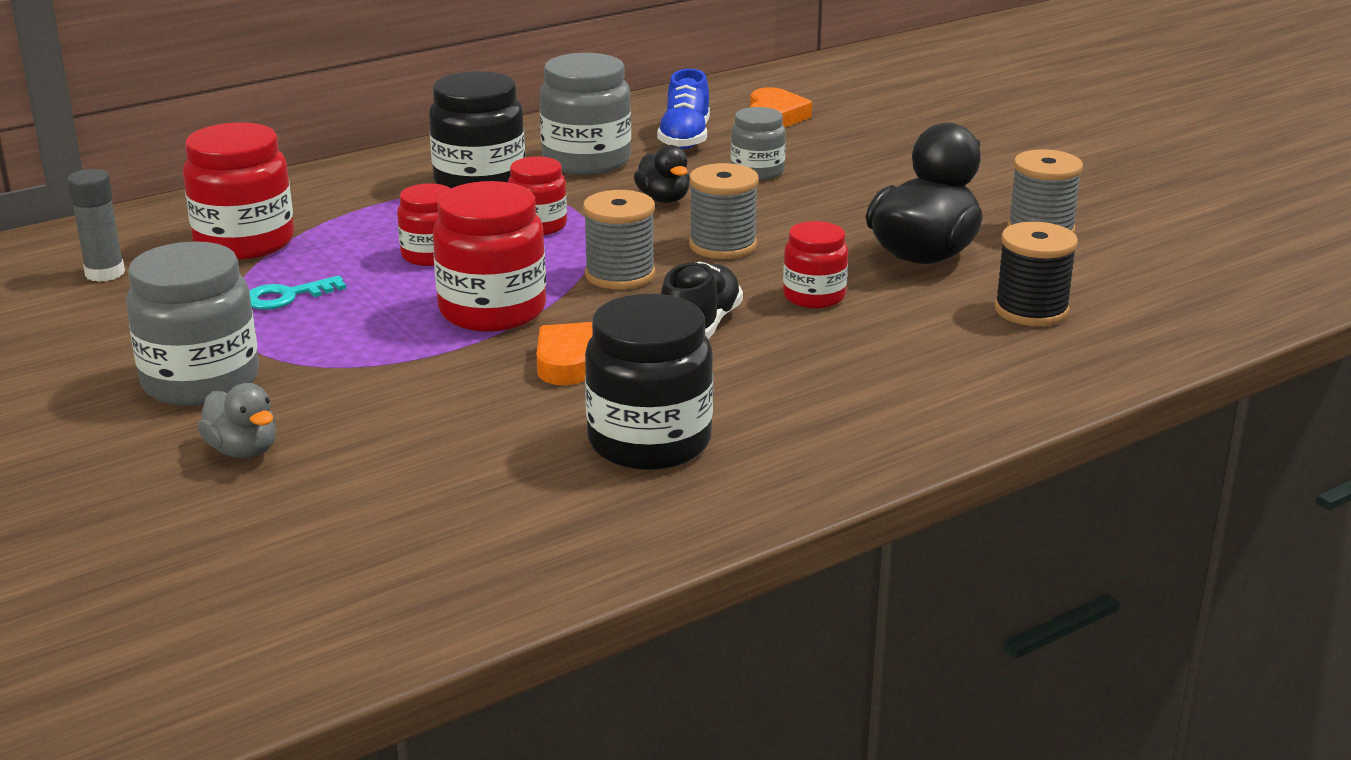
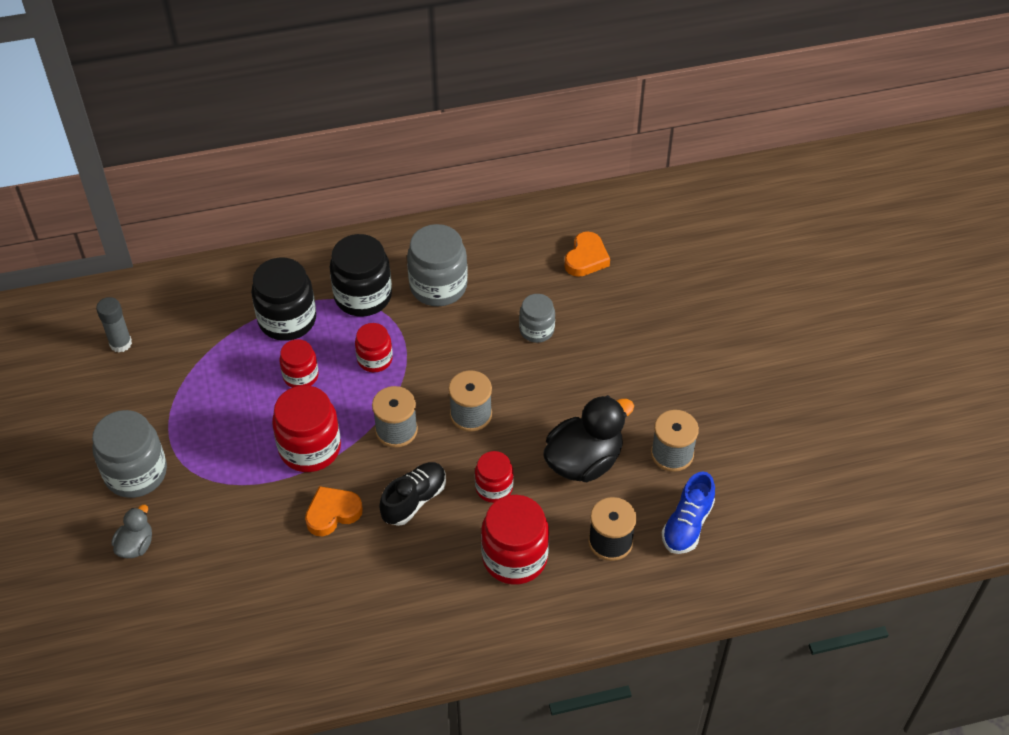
camera: 20 degrees right, 25 degrees up
(243, 451) = (136, 545): grey duck -> grey duck turned 135 degrees counterclockwise
(245, 243) = (204, 330): red jar -> red jar (514, 557)
(287, 296) = (207, 398): turquoise key -> none
(649, 442) = (335, 603): black jar -> black jar (287, 319)
(663, 199) = (462, 348): black duck -> none
(685, 138) = (513, 273): blue shoe -> blue shoe (687, 525)

